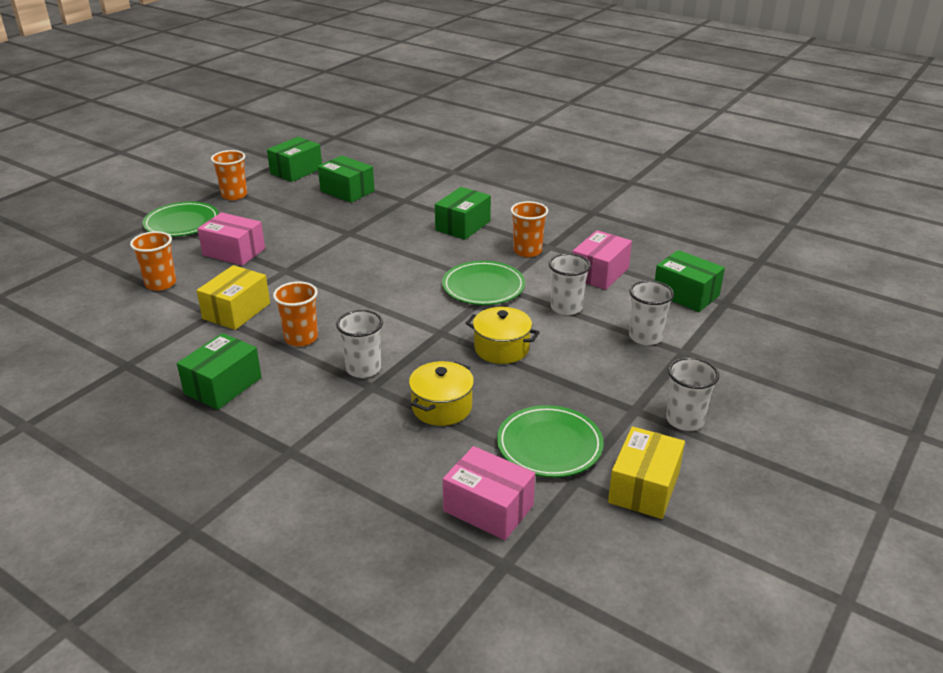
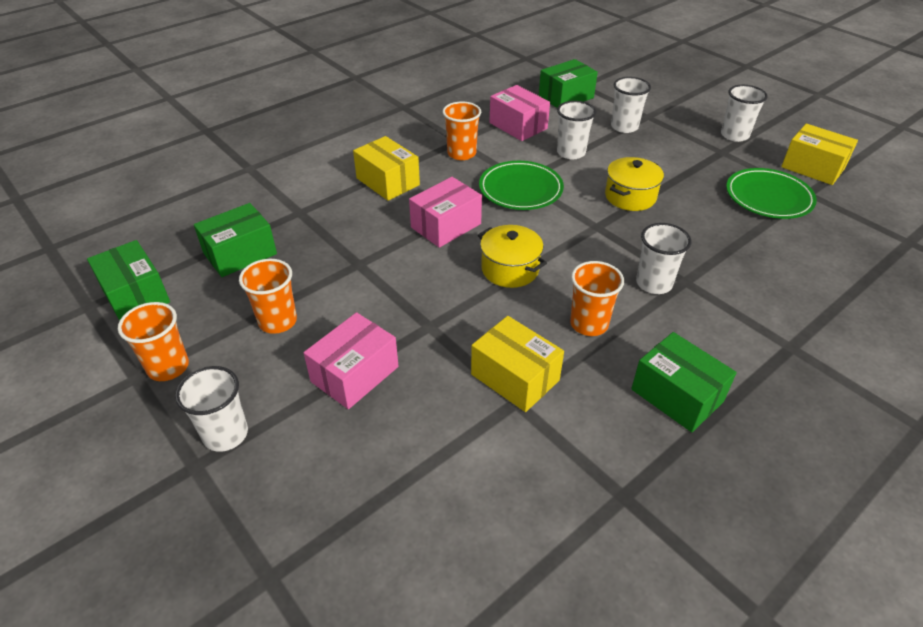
camera: 75 degrees left, 10 degrees up
(161, 284) = (414, 460): orange cup -> orange cup (277, 321)
(182, 223) = (225, 434): green plate -> white cup
(442, 407) = (719, 243): yellow pot -> yellow pot (510, 269)
(463, 225) = (388, 181): green box -> yellow box
(488, 508) = (849, 239): pink box -> pink box (446, 225)

